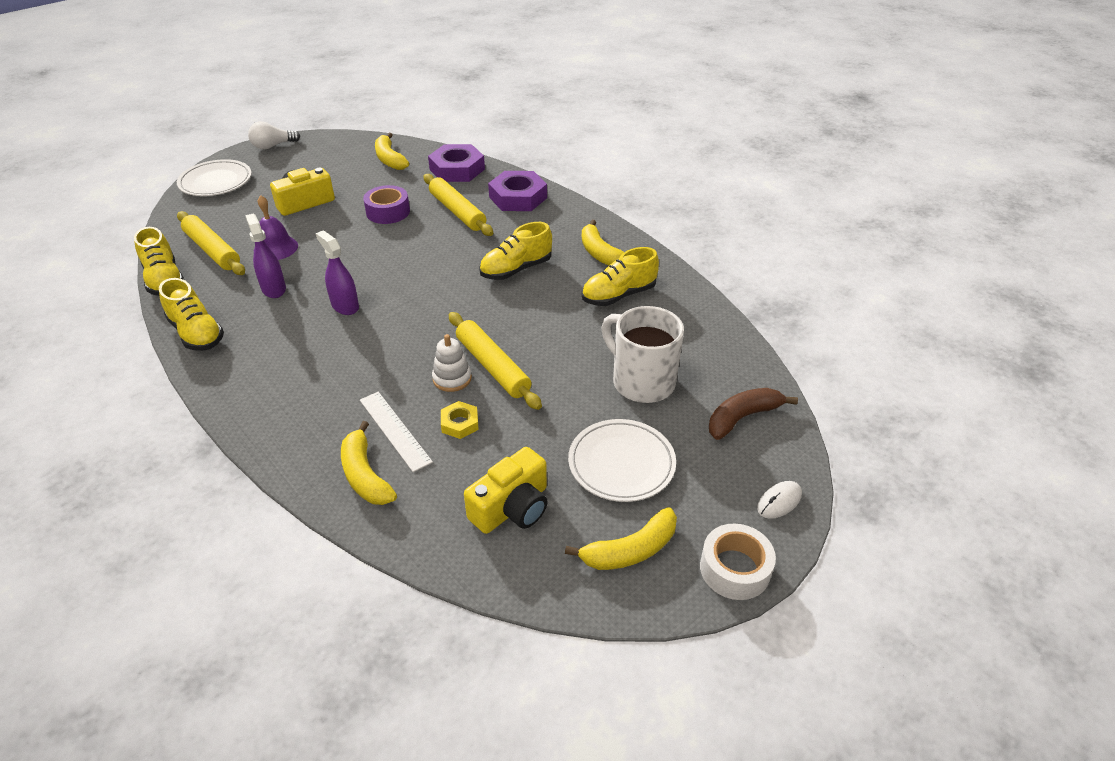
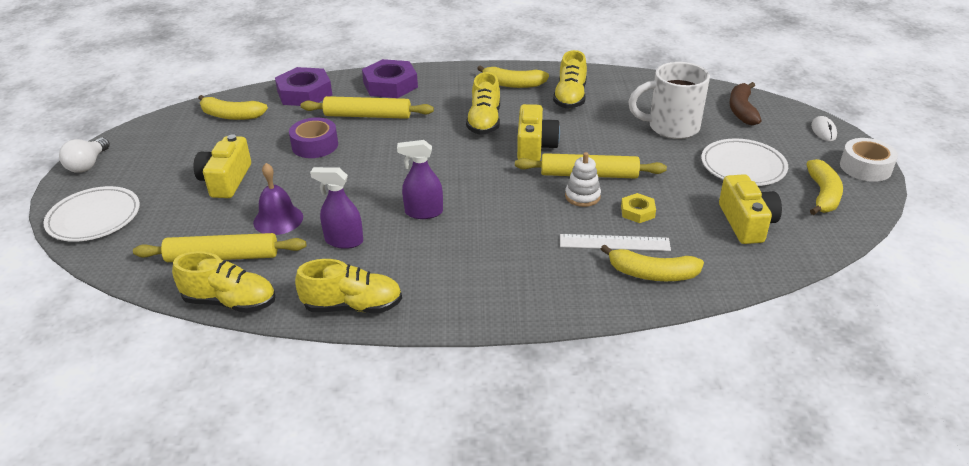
camera: 50 degrees left, 5 degrees down
(506, 315) = (535, 146): none -> yellow camera

